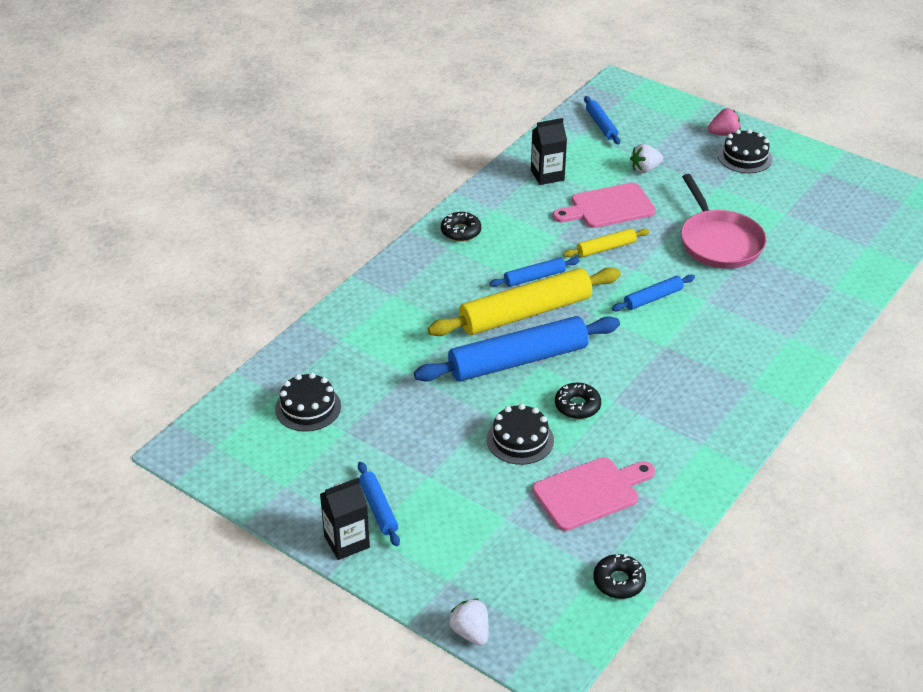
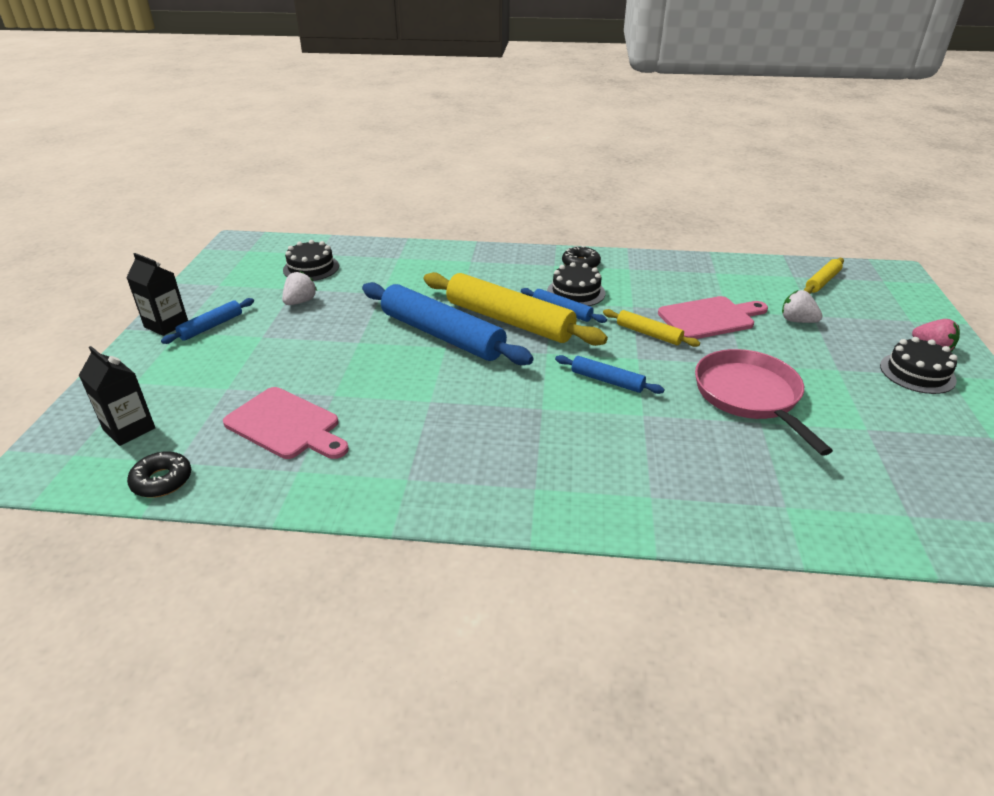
camera: 60 degrees right, 5 degrees down
(470, 632) = (70, 412): white strawberry -> white strawberry (300, 302)
(520, 439) = (336, 366): black cake -> black cake (576, 292)
(547, 175) = (709, 278): black carton -> black carton (129, 429)
(577, 406) = (406, 383): black donut -> none
(601, 125) = (822, 281): blue rolling pin -> yellow rolling pin
(608, 207) = (710, 318): pink cutting board -> pink cutting board turned 120 degrees clockwise
(719, 242) = (749, 396): pink pan -> pink pan turned 120 degrees clockwise

